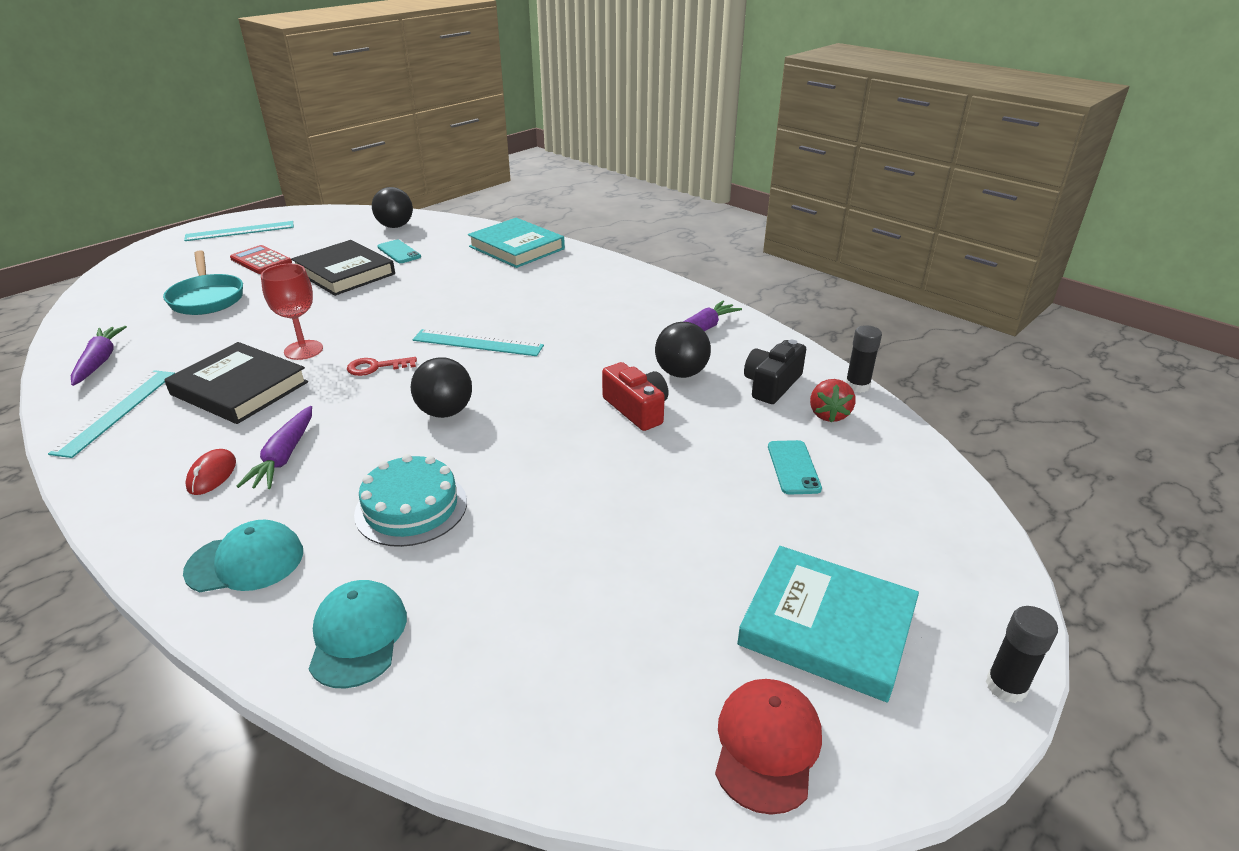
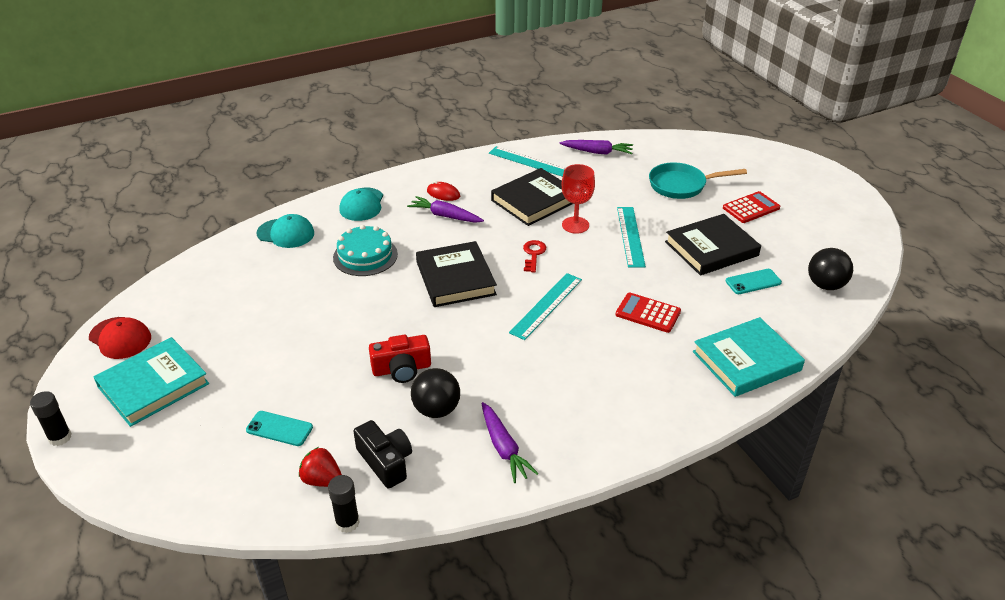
camera: 110 degrees right, 5 degrees up
(240, 231) = (825, 197): turquoise ruler -> turquoise ruler (630, 236)
(445, 412) = (455, 278): black ball -> black book
(468, 291) = (648, 313): none -> red calculator

